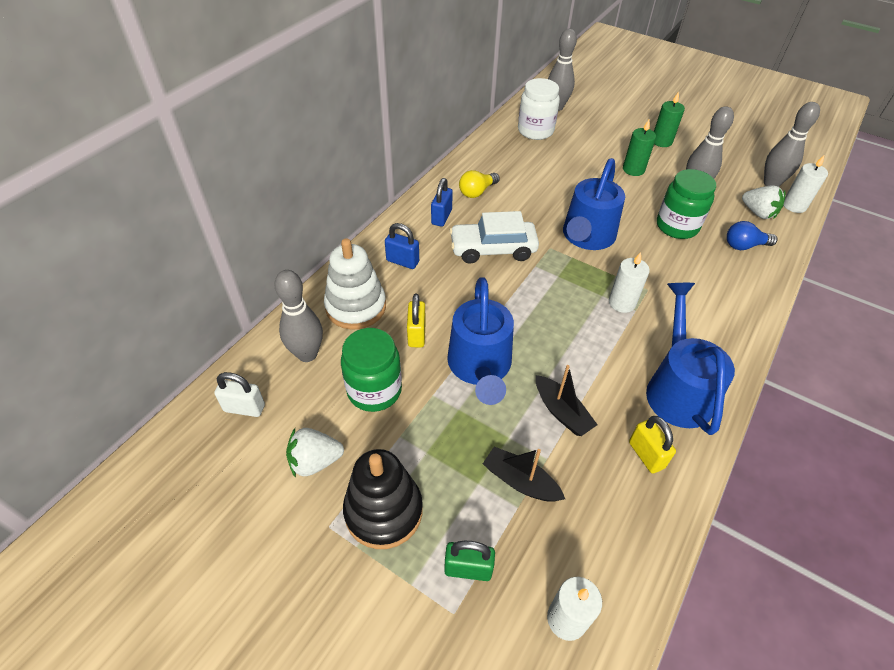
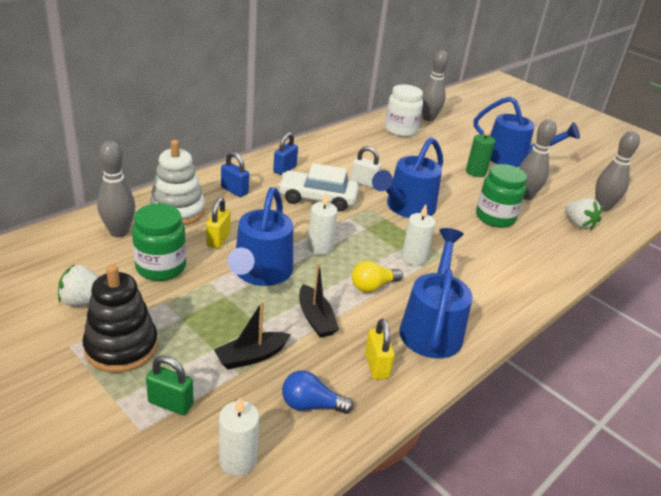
camera: 10 degrees right, 15 degrees down
(244, 408) = (47, 254): white padlock -> white padlock (364, 183)
(477, 192) = (325, 159): yellow light bulb -> yellow light bulb (372, 286)
(520, 481) = (251, 356): black boat -> black boat turned 75 degrees counterclockwise
(661, 141) = (513, 158): green candle -> blue watering can
(744, 246) = (552, 244): blue light bulb -> blue light bulb (311, 405)
(794, 205) = (617, 226): white candle -> white candle (319, 247)

